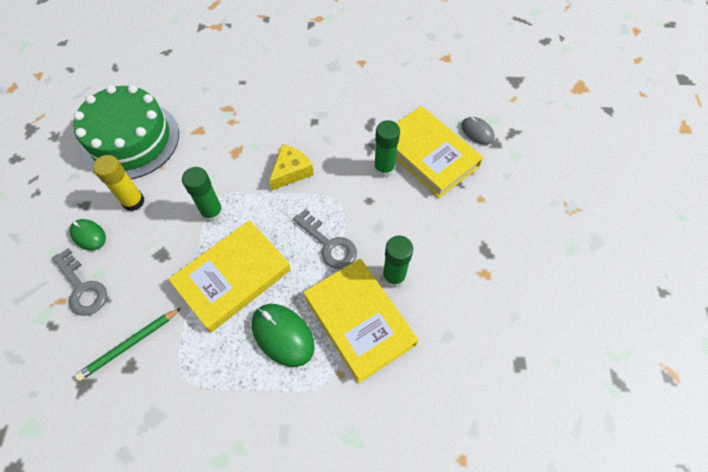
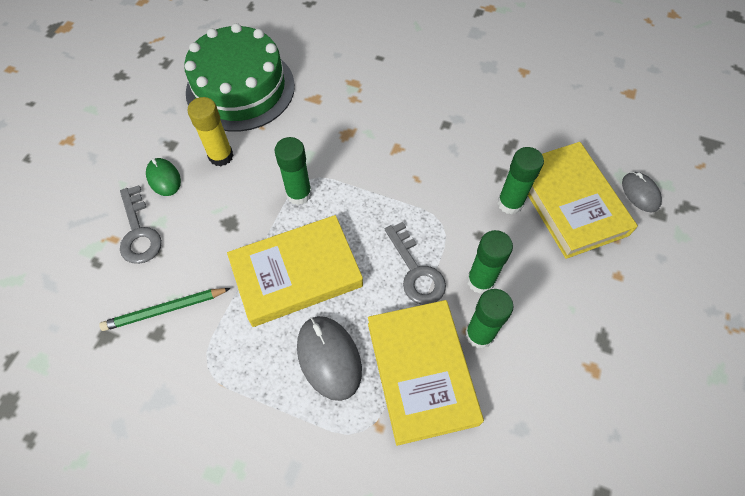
camera: 20 degrees right, 0 degrees up
(282, 335) = (329, 358): green mouse -> grey mouse
(291, 171) = (401, 174): yellow cheese -> none
(381, 235) = (480, 281): none -> green glue stick

